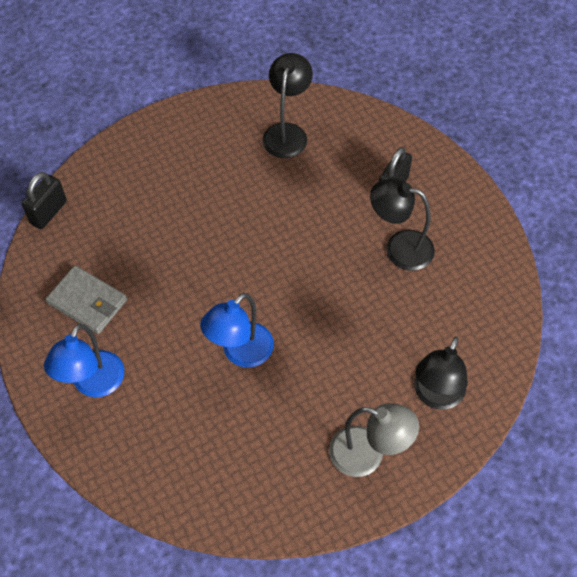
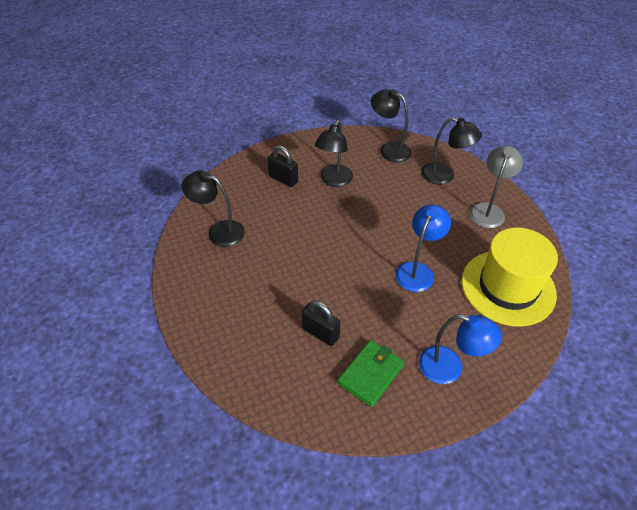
camera: 85 degrees left, 10 degrees down
(48, 212) = (270, 410): black padlock -> black padlock (320, 333)
(87, 302) = (370, 374): grey wallet -> green wallet
(218, 466) = (508, 287): none -> yellow hat
(240, 353) = (417, 270): blue lamp -> blue lamp turned 105 degrees counterclockwise
(484, 318) = (389, 149): none -> black lamp

